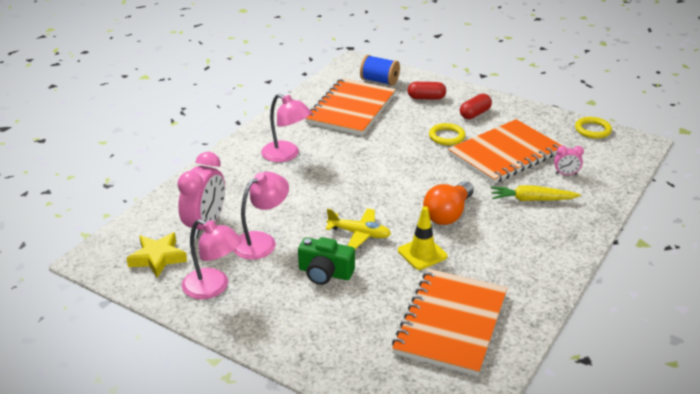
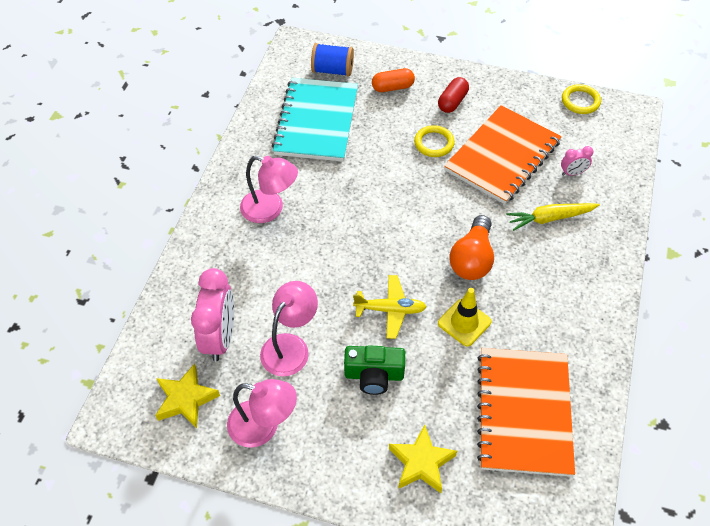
camera: 15 degrees left, 20 degrees up
(340, 339) = (421, 463): none -> yellow star
(351, 109) = (316, 121): orange notebook -> turquoise notebook
(426, 98) = (392, 87): red capsule -> orange capsule

